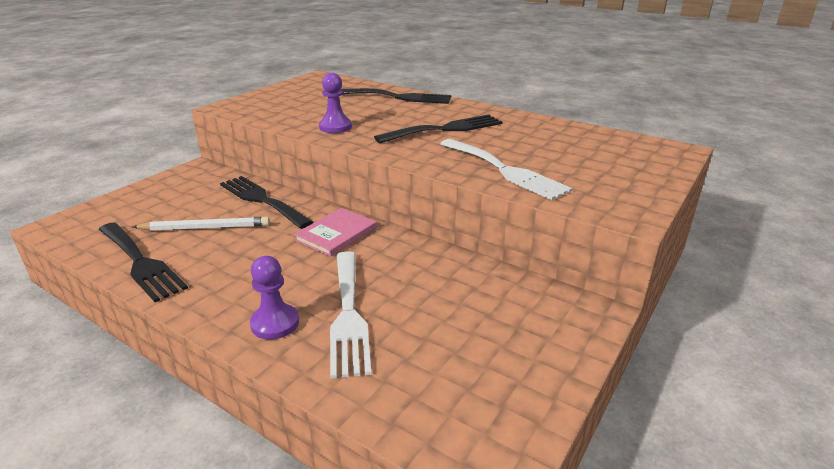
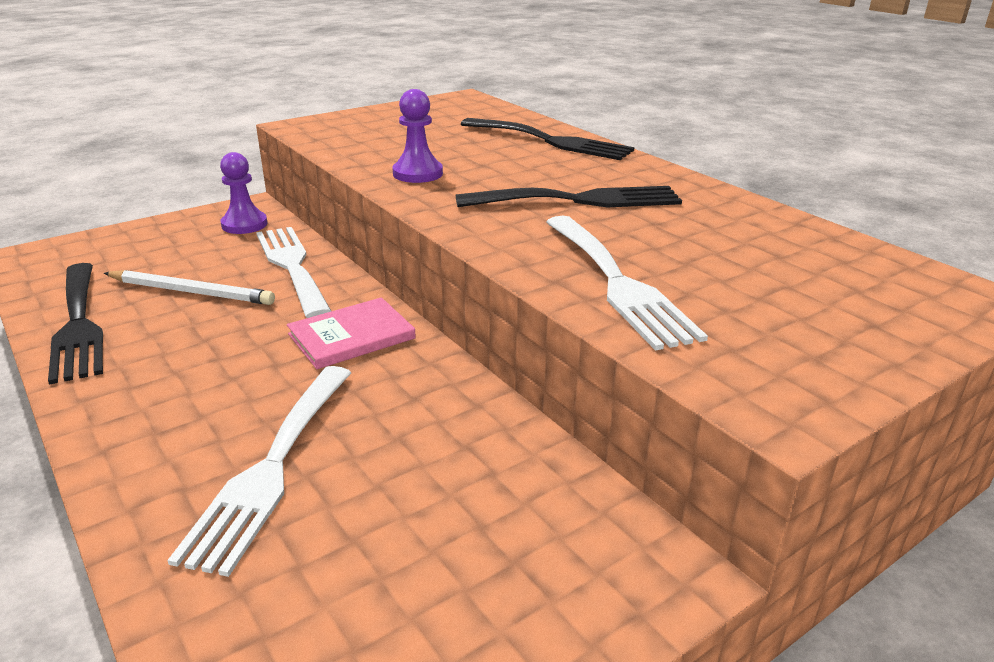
camera: 20 degrees right, 0 degrees up
(262, 200) = (292, 266): black fork -> white fork
(275, 323) = (165, 454): purple pawn -> purple pawn (244, 224)

